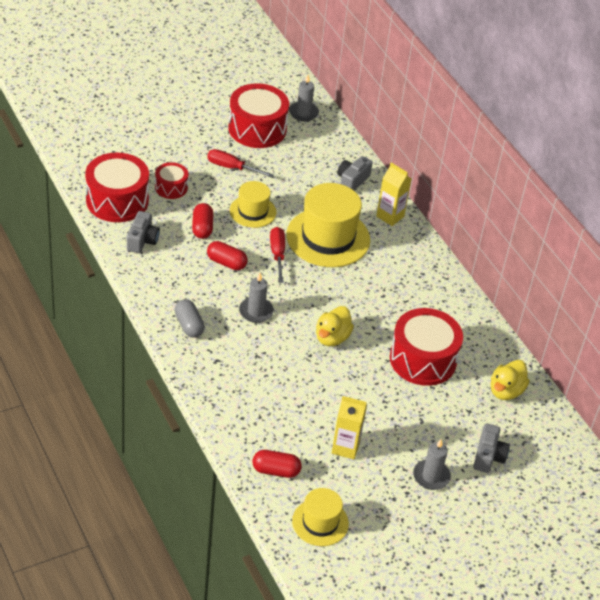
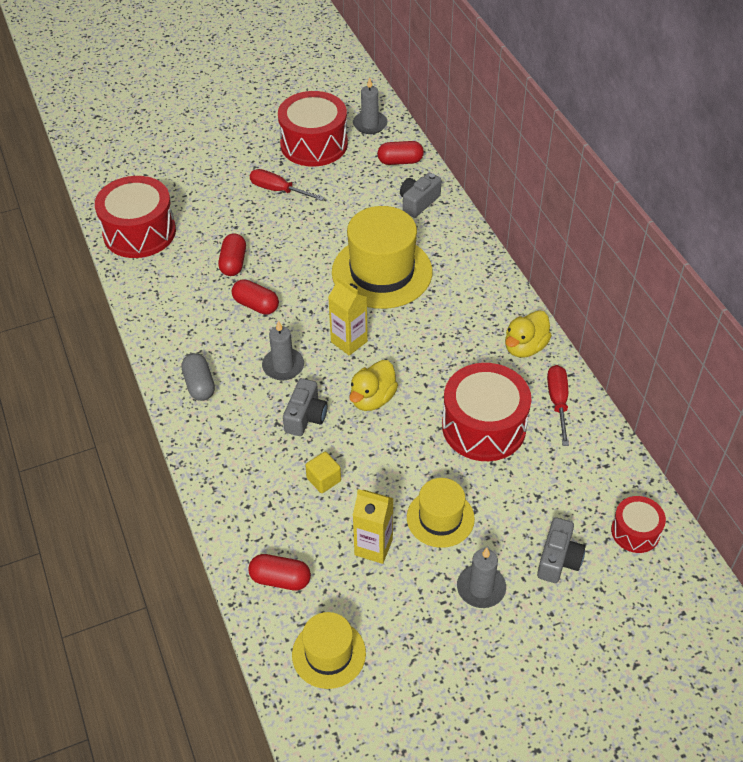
camera: 10 degrees right, 5 degrees up
(142, 240) = (161, 279): grey camera -> grey camera (305, 416)
(171, 187) = (204, 215): red drum -> red drum (635, 531)
(253, 211) = (296, 242): yellow hat -> yellow hat (440, 518)
(277, 254) = (318, 294): red screwdriver -> red screwdriver (558, 402)
(300, 398) = (324, 479): none -> yellow cube
(333, 145) = (400, 161): none -> red capsule
(390, 216) = (459, 244): yellow carton -> yellow carton (349, 341)
(505, 391) = (587, 468): yellow duck -> yellow duck (525, 347)

